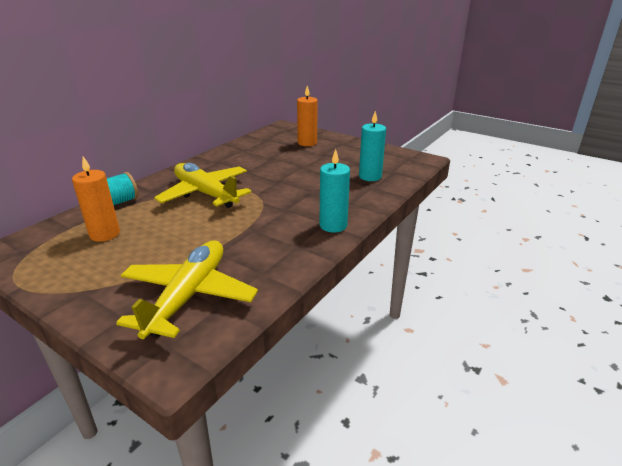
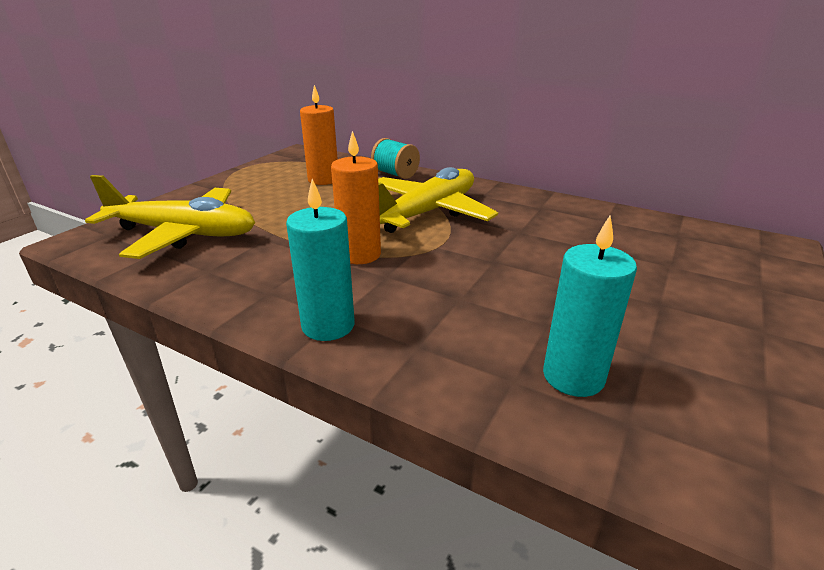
camera: 85 degrees right, 0 degrees up
(307, 143) = (708, 279): orange candle -> orange candle (360, 254)

